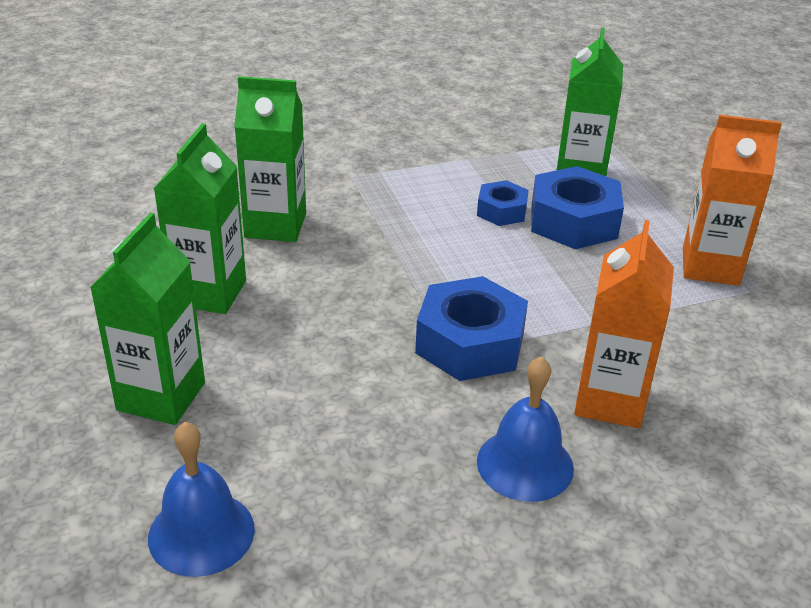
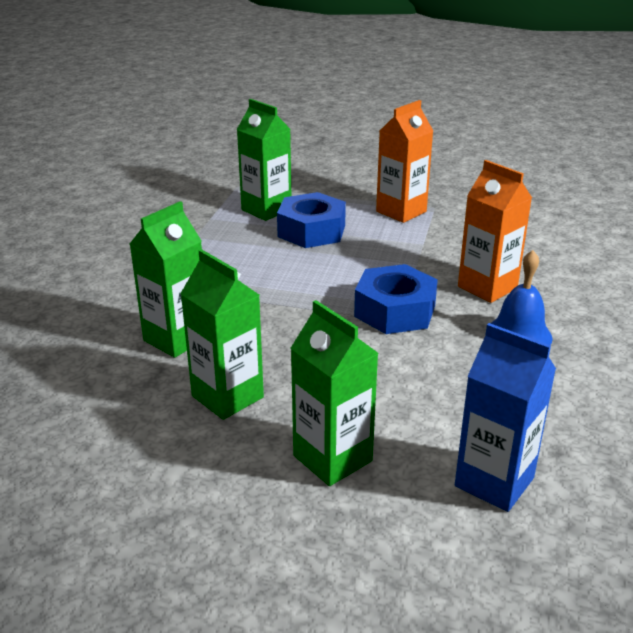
camera: 55 degrees left, 5 degrees down
(201, 533) = (494, 482): blue bell -> blue carton
(501, 211) = (271, 248): blue nut -> none

